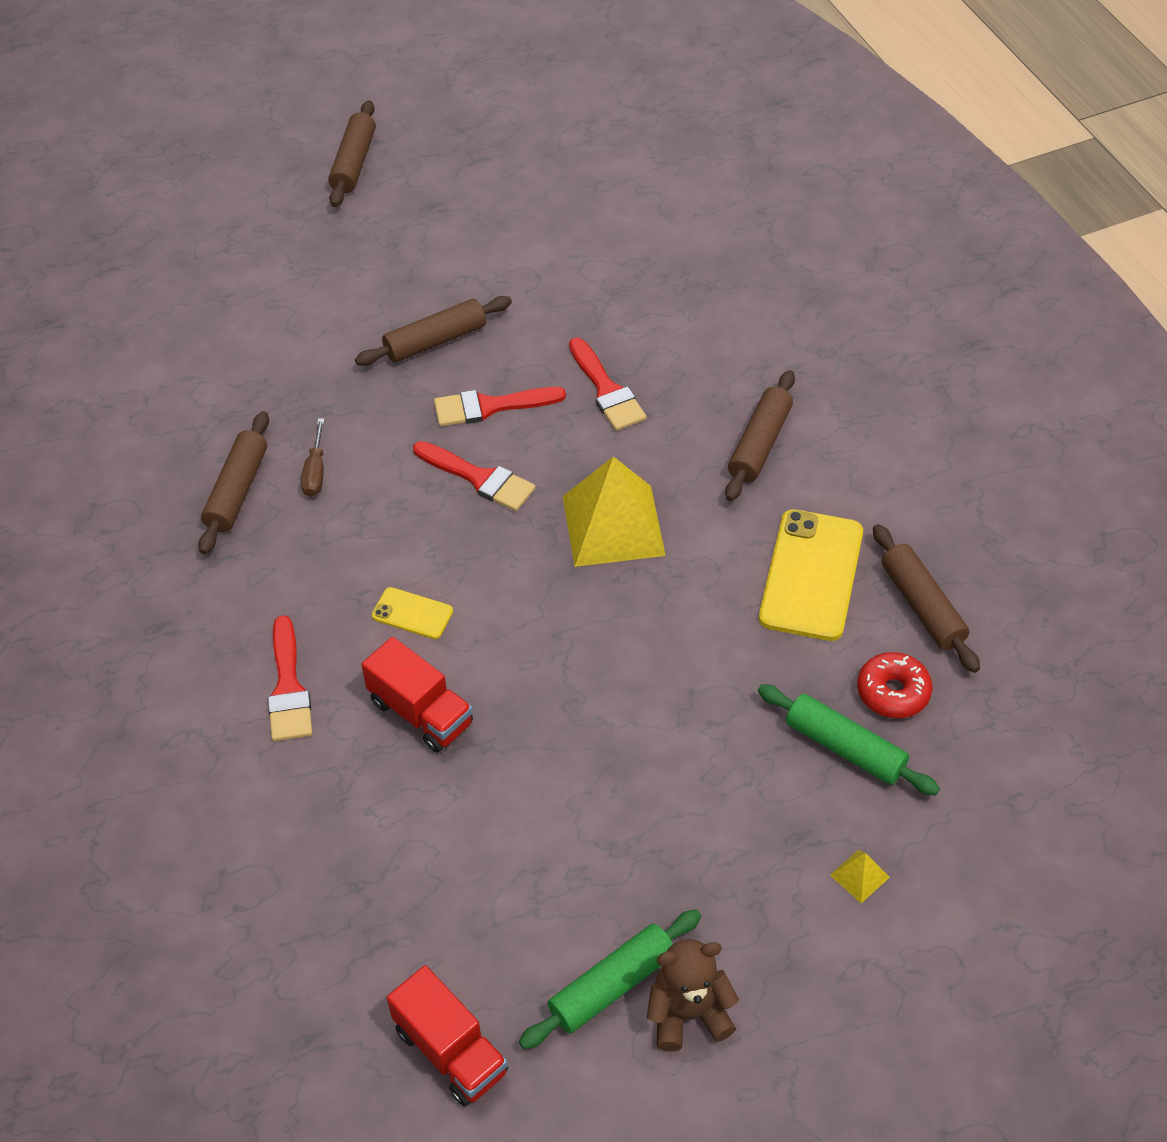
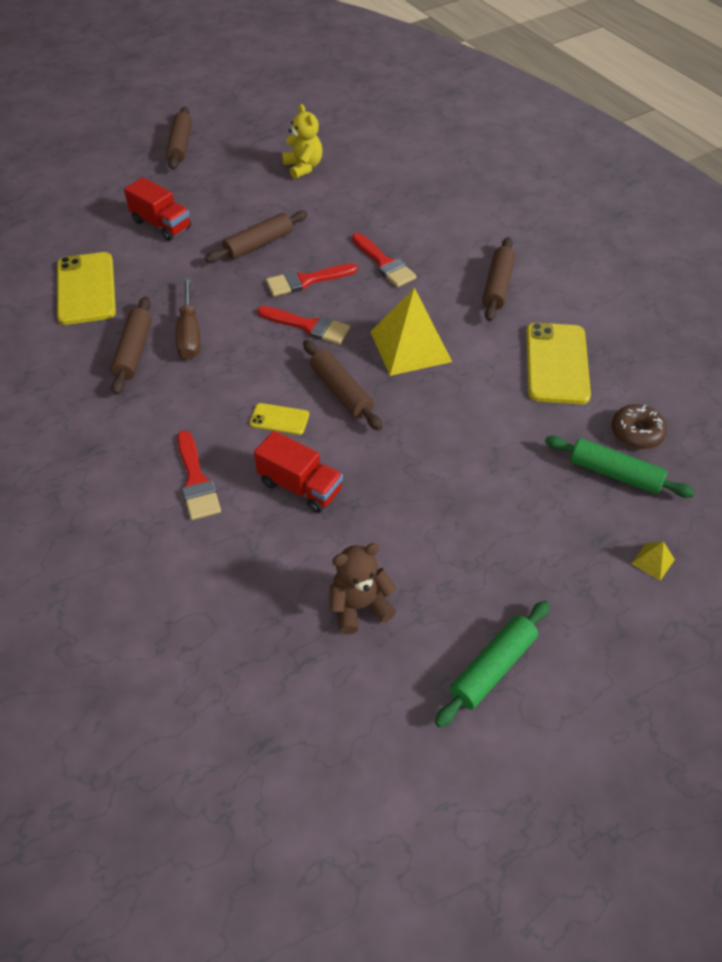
camera: 10 degrees left, 0 degrees up
(187, 387) = (86, 289): none -> yellow phone
(315, 471) = (189, 333): brown screwdriver -> brown screwdriver, size x1.60
(450, 1051) = (379, 737): red truck -> red truck (161, 225)
(524, 218) = (303, 167): none -> yellow teddy bear
(688, 1013) = (556, 680): brown teddy bear -> brown teddy bear (359, 606)
(893, 692) = (636, 433): red donut -> brown donut
(922, 606) = (638, 375): brown rolling pin -> brown rolling pin (341, 391)

